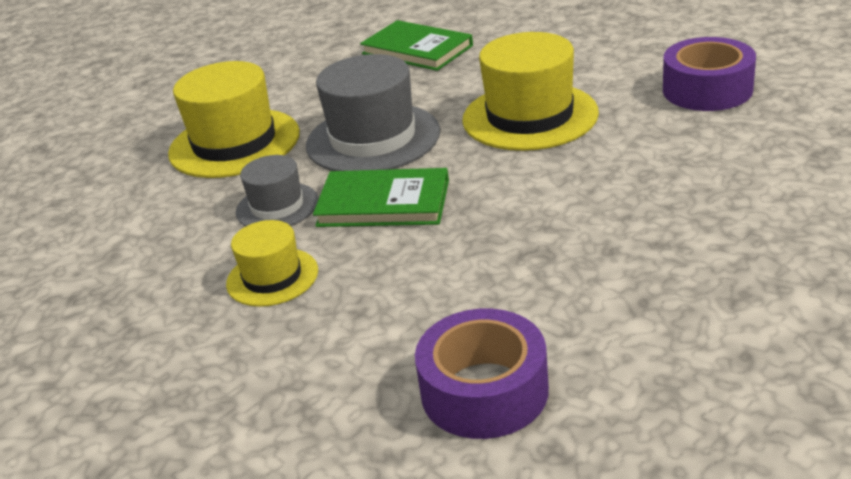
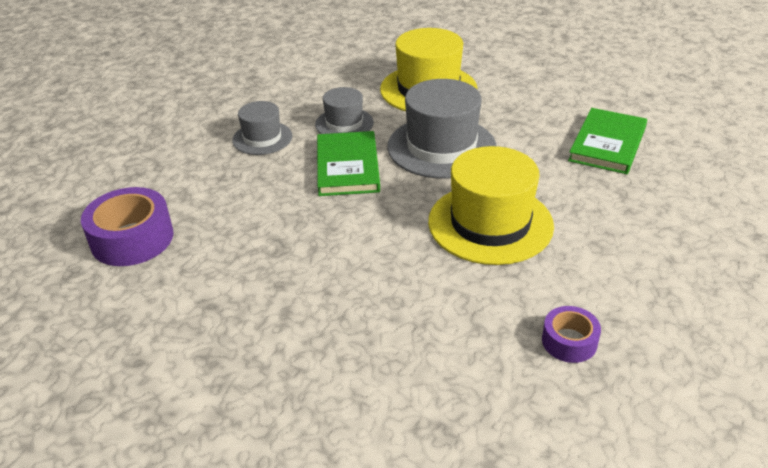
camera: 75 degrees right, 5 degrees up
(272, 277) = (262, 138): yellow hat -> grey hat
(707, 90) = (569, 341): purple tape -> purple tape, size x0.57

